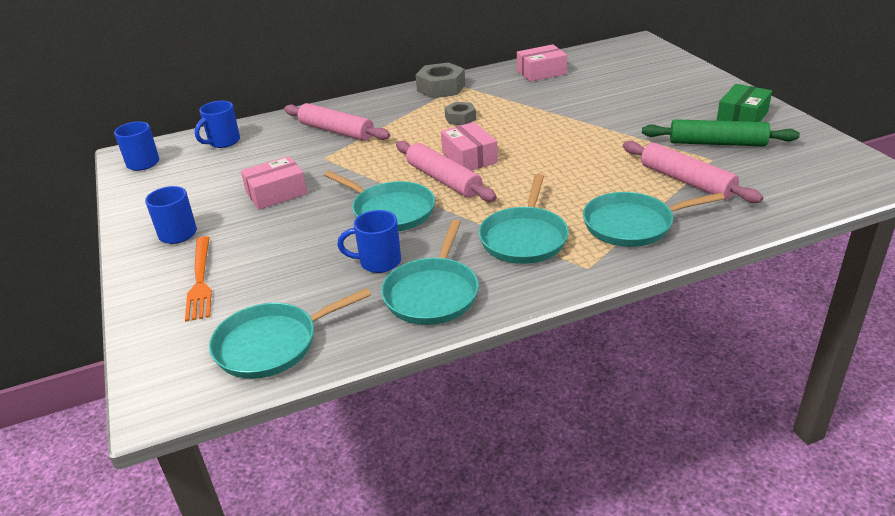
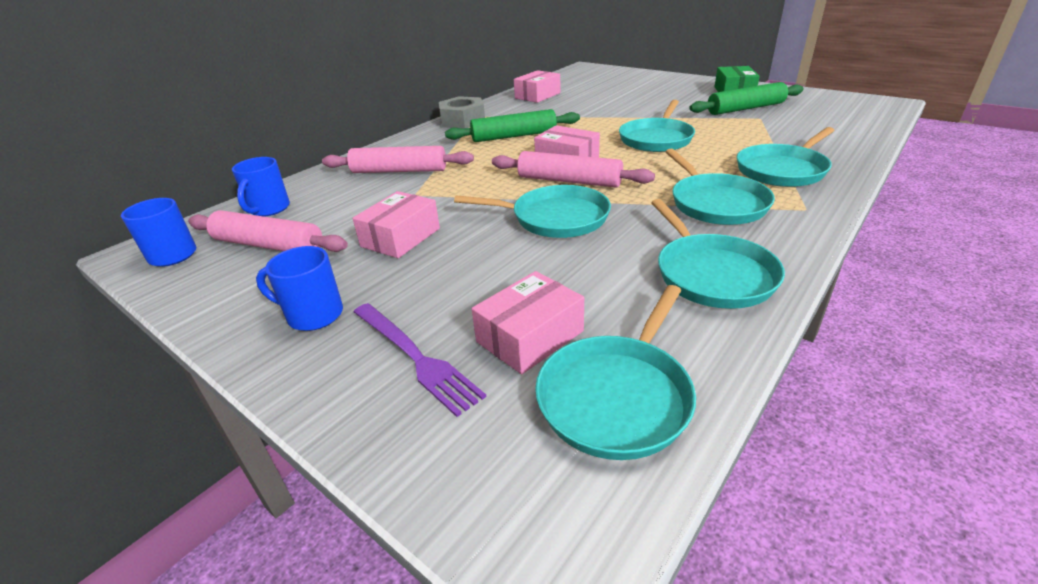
camera: 30 degrees left, 0 degrees up
(200, 280) = (415, 357): orange fork -> purple fork
(270, 292) = (530, 336): none -> pink box
(378, 262) = (611, 264): blue mug -> none
(460, 118) = (514, 136): grey nut -> green rolling pin
(574, 157) = (656, 139): none -> turquoise pan
(686, 181) = (768, 134): pink rolling pin -> pink rolling pin (269, 245)

